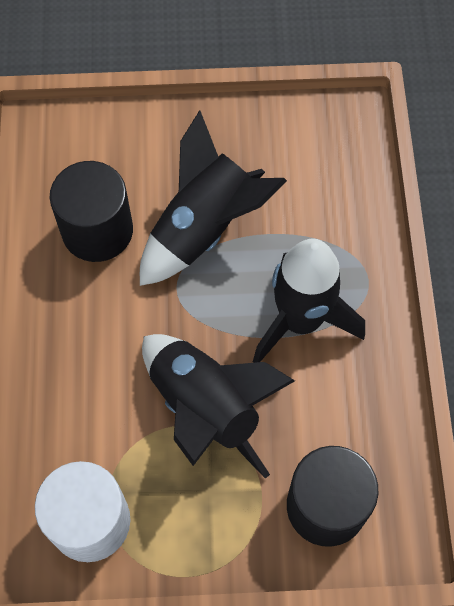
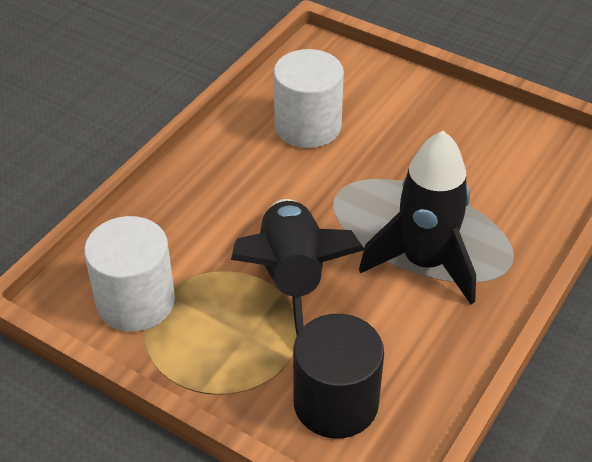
camera: 35 degrees right, 20 degrees down
(97, 230) = (308, 126): black cylinder -> white cylinder
(204, 228) = (394, 164): black rocket -> none

